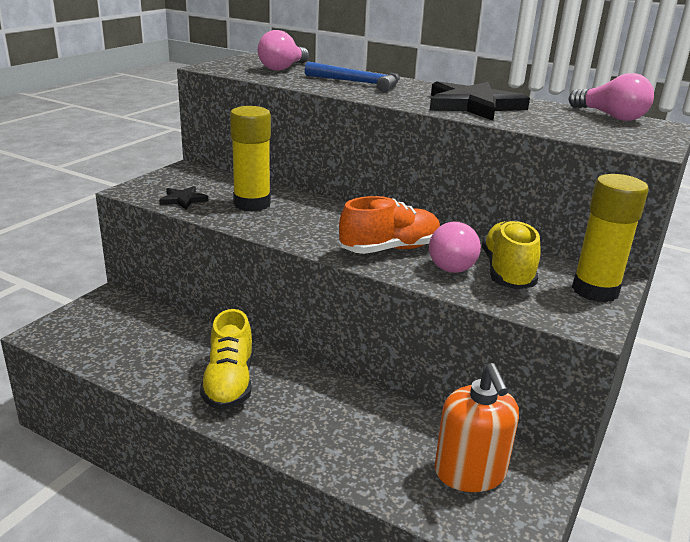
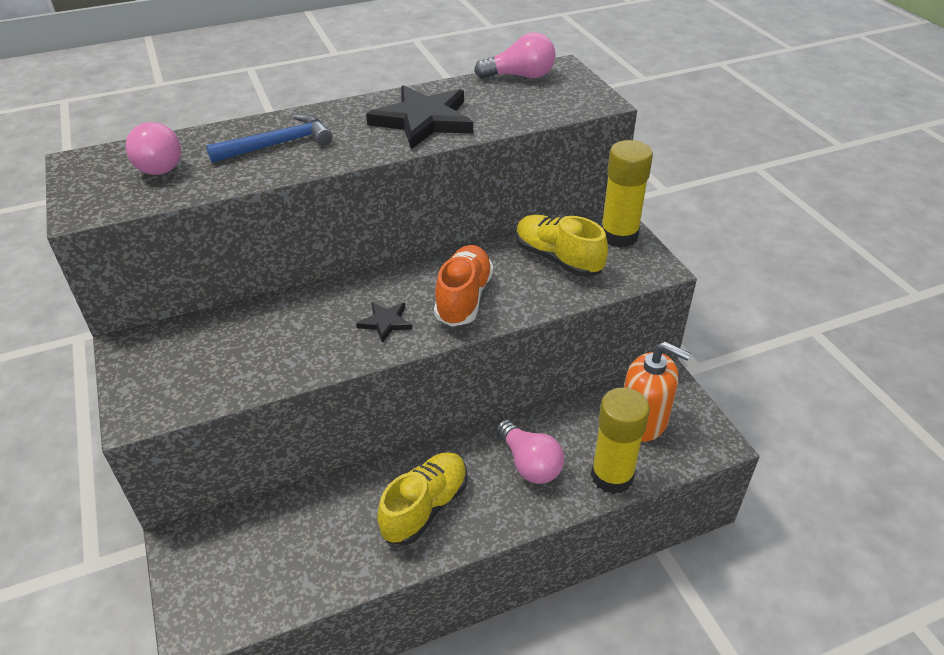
camera: 50 degrees left, 15 degrees up
(183, 200) = (212, 384): black star -> black star (385, 322)
(229, 383) = (425, 507): yellow shoe -> yellow shoe turned 90 degrees counterclockwise
(252, 204) = (281, 337): yellow glue stick -> yellow glue stick (612, 476)
(454, 263) = (520, 277): pink light bulb -> pink light bulb (529, 463)

